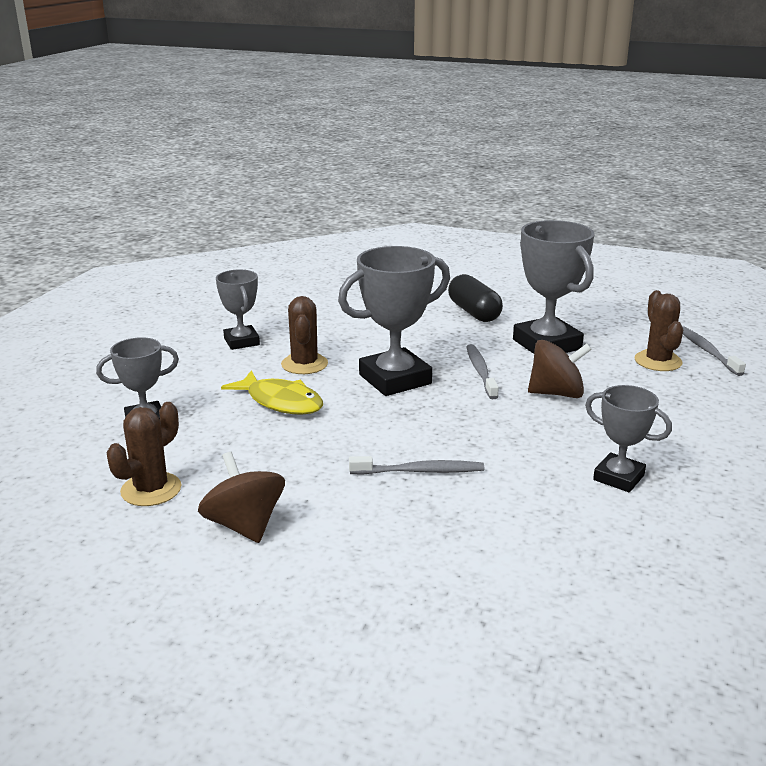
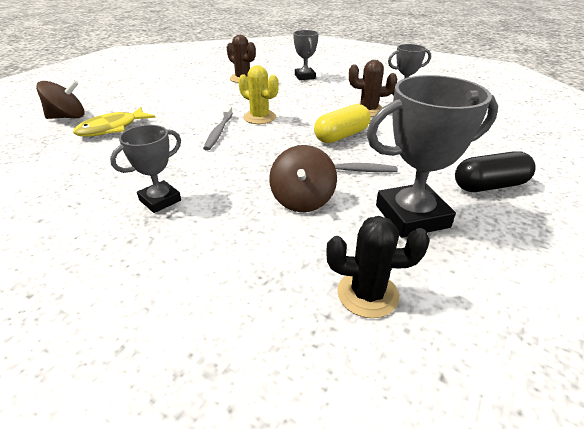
camera: 100 degrees right, 10 degrees up
(244, 525) = (202, 93): brown spinning top -> brown spinning top (67, 117)
(281, 402) = (317, 103): yellow fish -> yellow fish (112, 128)
(352, 444) = (259, 117): none -> yellow cactus
(395, 379) = (341, 136): grey trophy -> yellow capsule
(658, 361) = (367, 294): brown cactus -> black cactus
(707, 351) = (402, 367): grey toothbrush -> none

